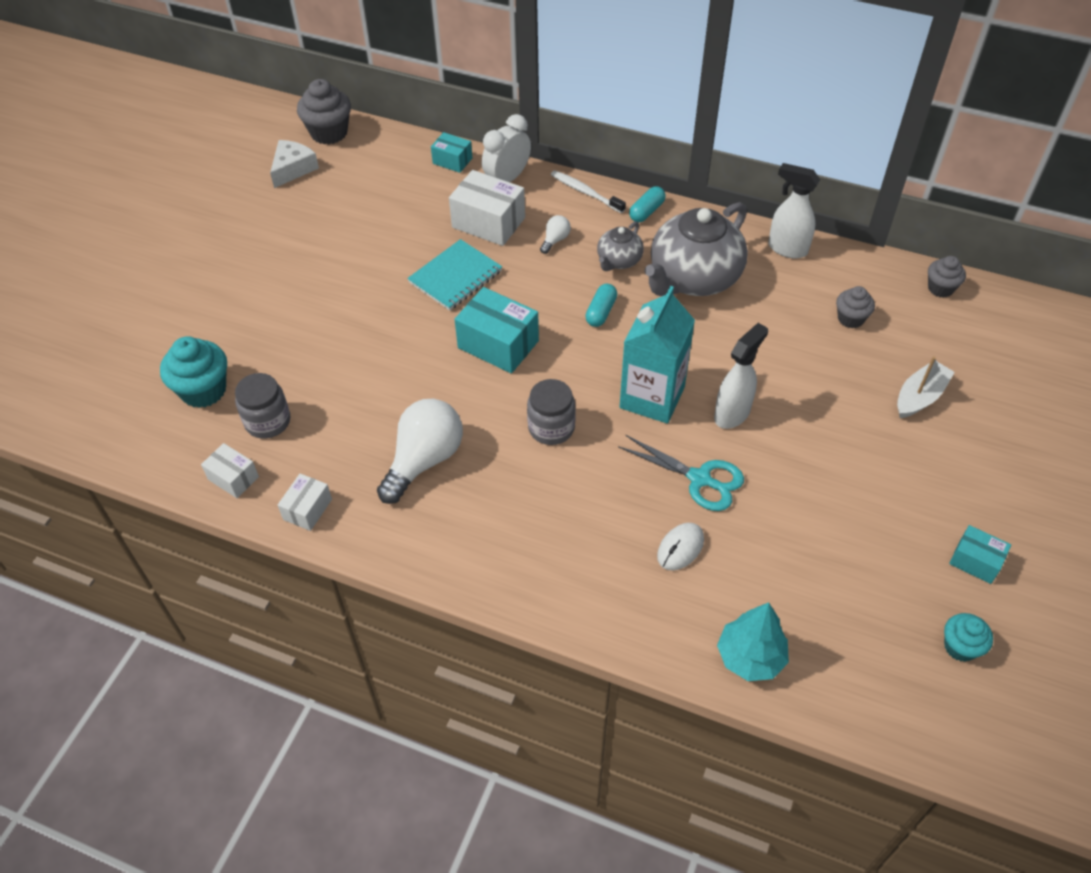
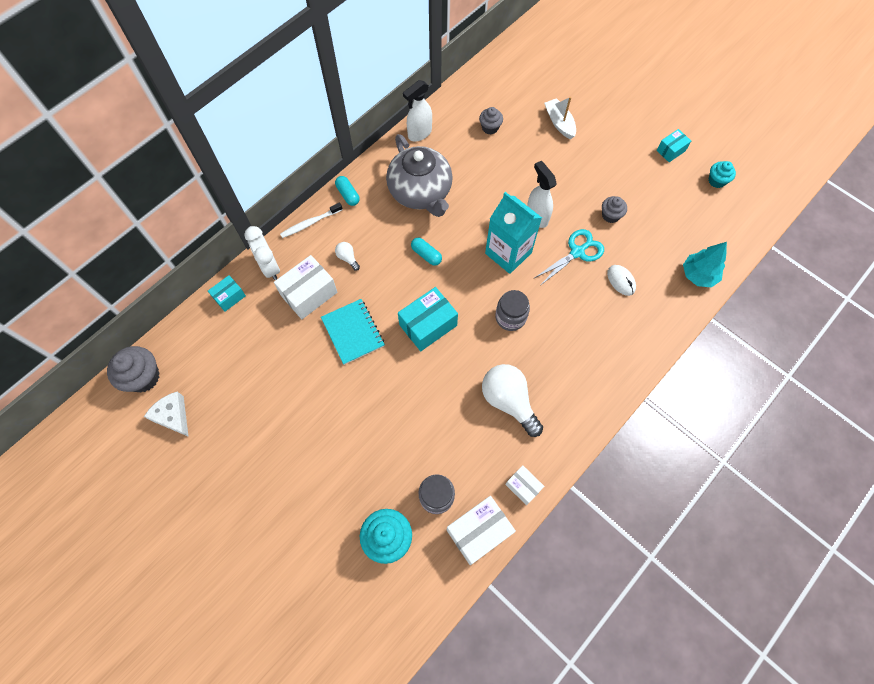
camera: 70 degrees left, 15 degrees up
(233, 478) = (479, 532): white box -> white box, size x1.75
(618, 260) = (385, 228): grey teapot -> none
(940, 288) = (486, 75): grey cupcake -> grey cupcake (610, 215)

